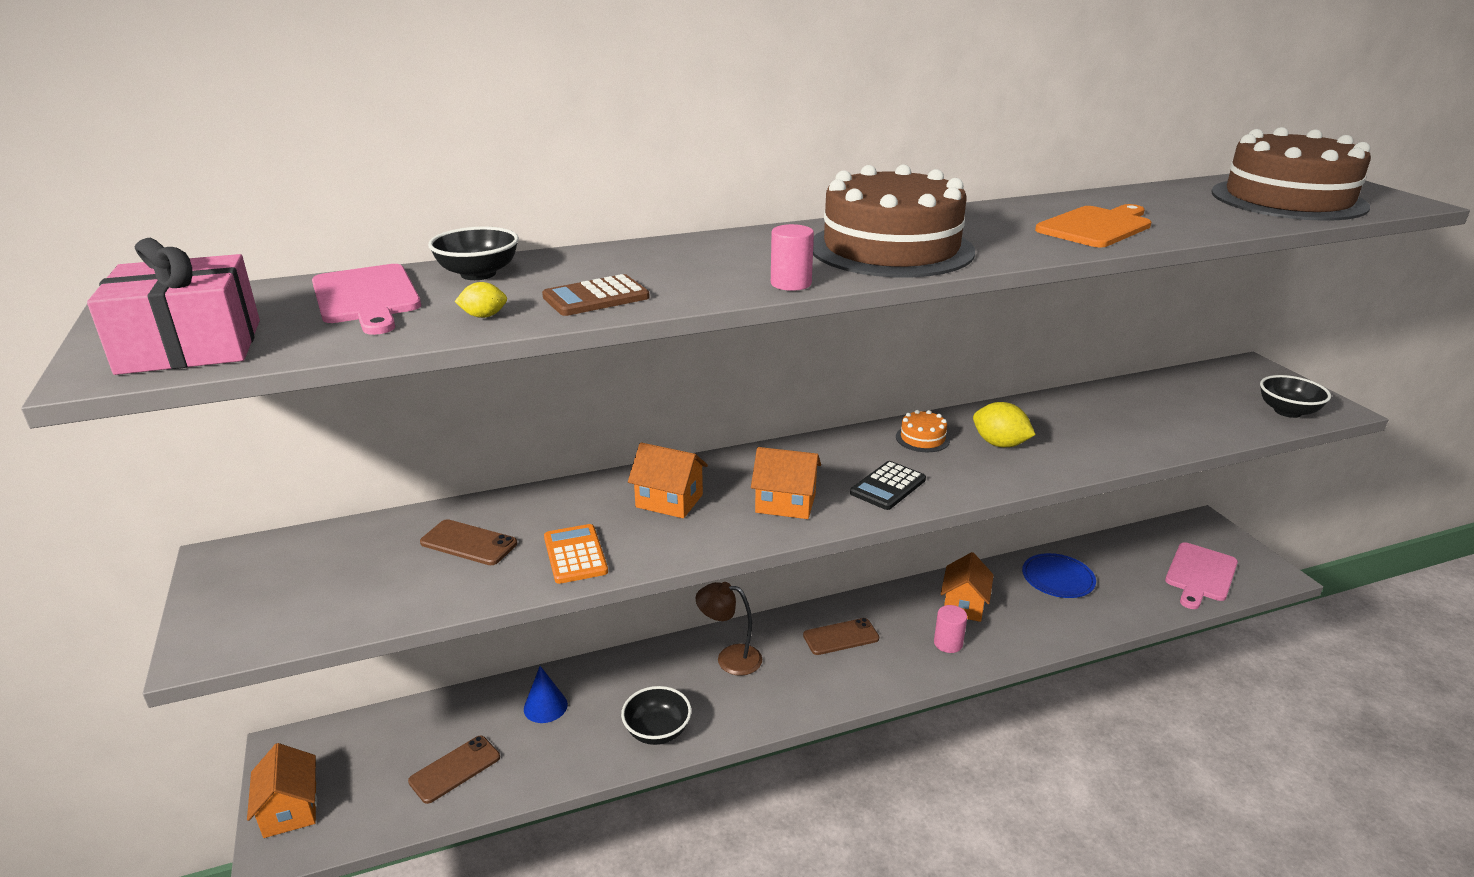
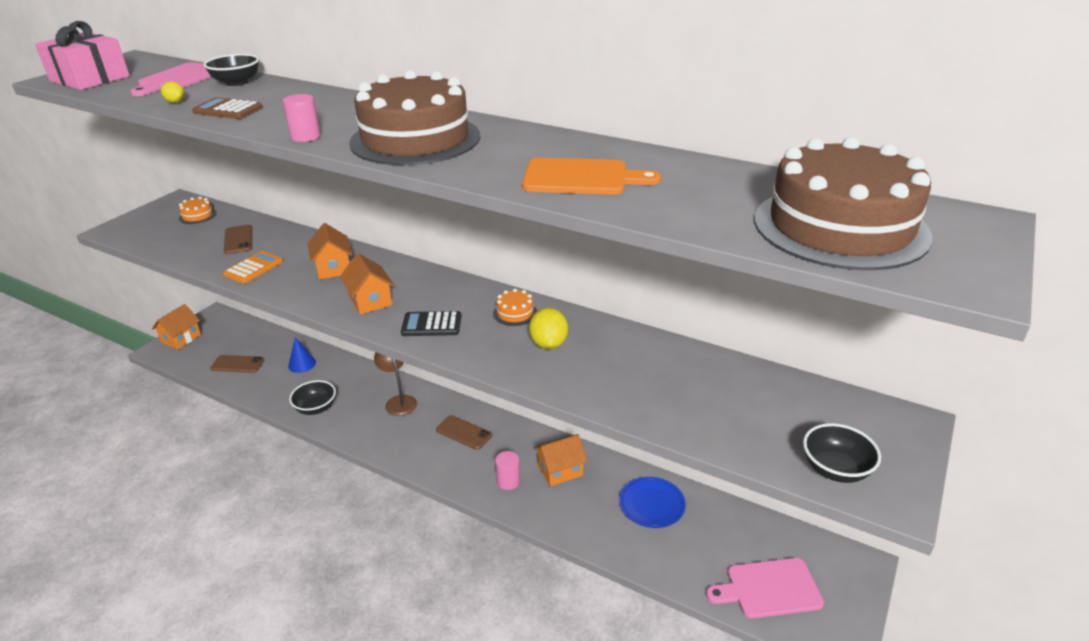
camera: 50 degrees right, 5 degrees up
(320, 554) = (197, 215): none -> orange cake

